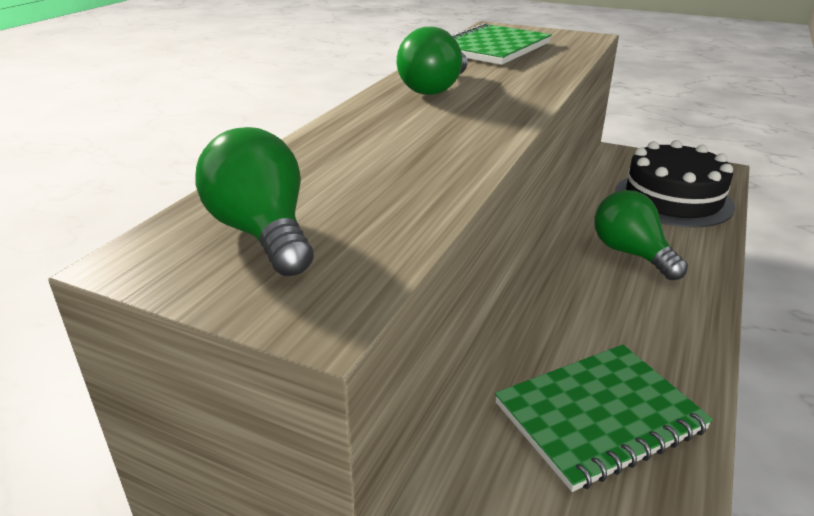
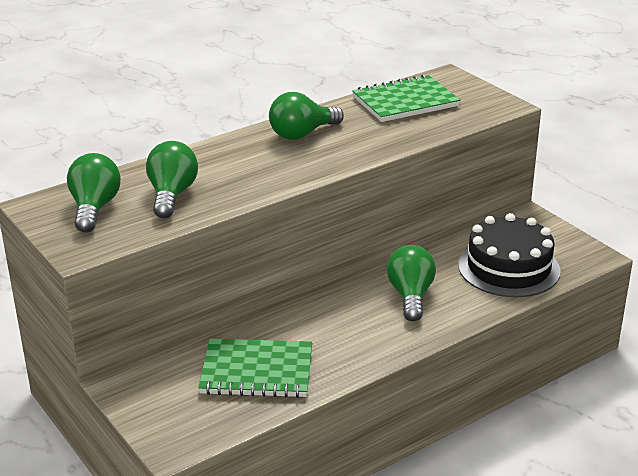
camera: 30 degrees right, 0 degrees up
(367, 183) = (172, 195): none -> green light bulb

